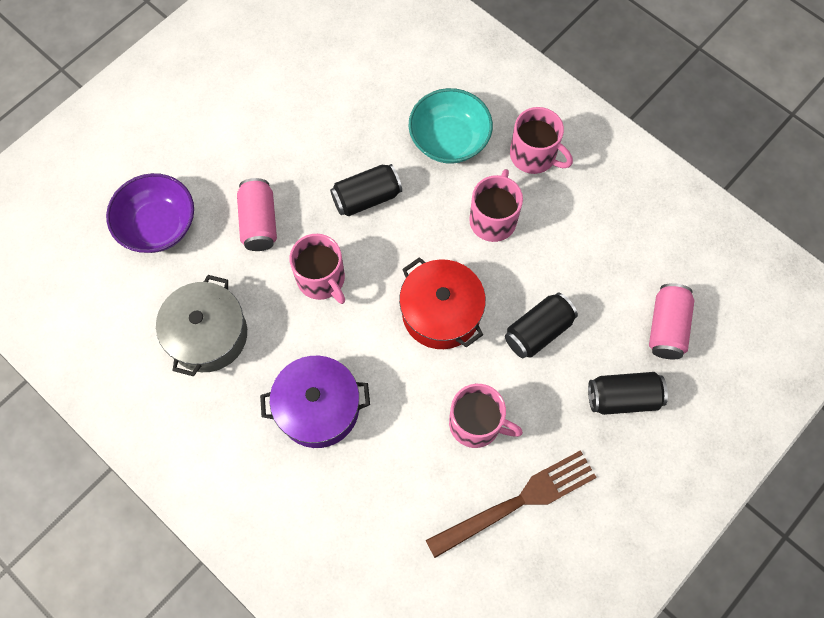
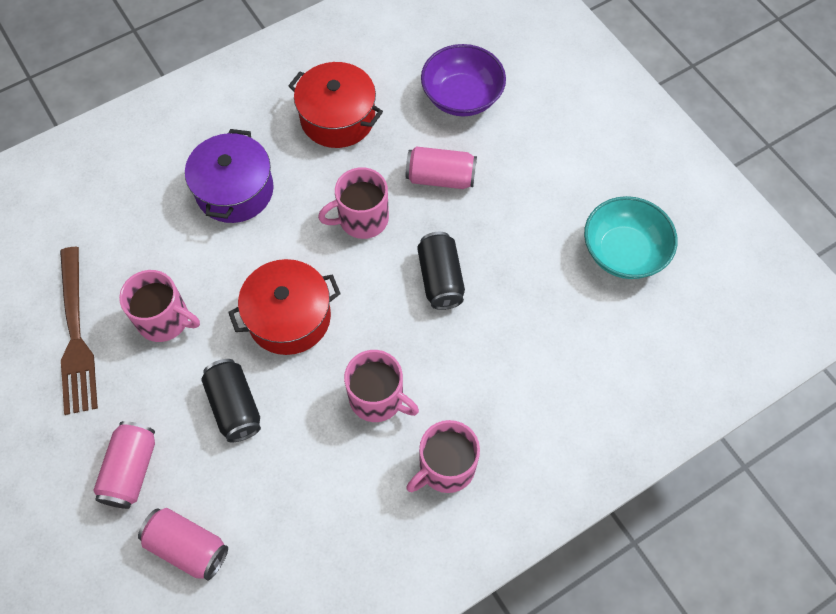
camera: 105 degrees right, 5 degrees down
(208, 335) = (337, 118): grey pot -> red pot
(449, 140) = (490, 379): turquoise bowl -> turquoise bowl (623, 252)
(476, 423) = (164, 319): pink mug -> pink mug turned 105 degrees counterclockwise
(623, 397) = (131, 470): black can -> pink can

